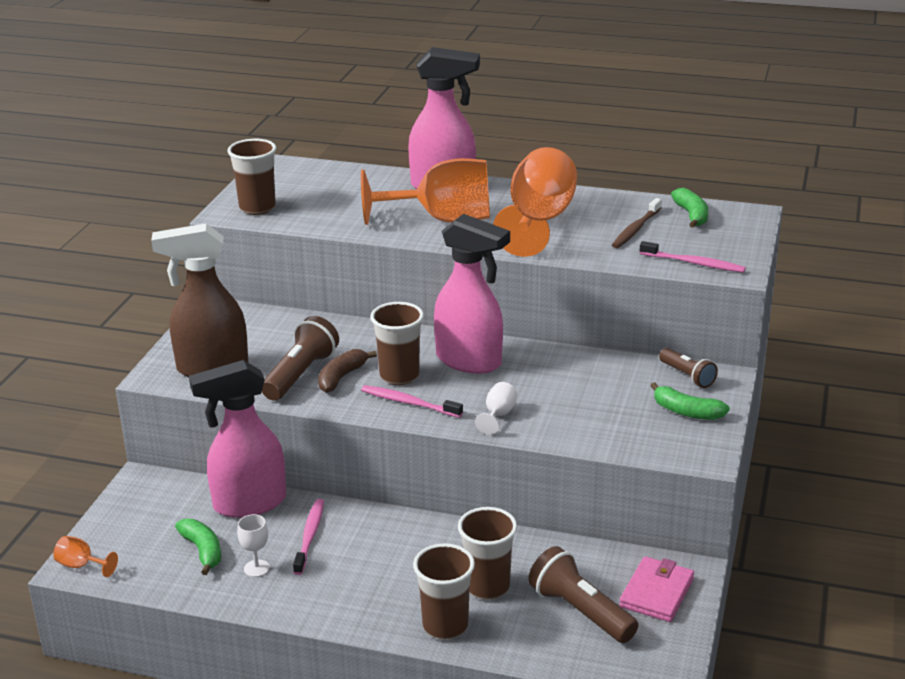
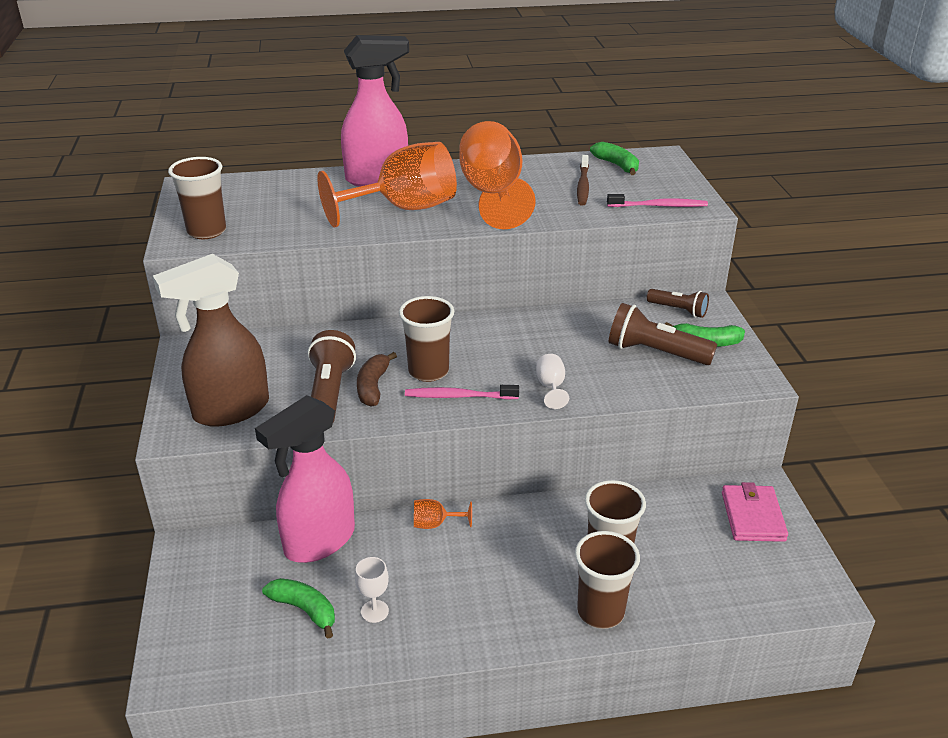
camera: 25 degrees left, 5 degrees up
(81, 565) = (177, 672): orange goblet -> orange goblet (435, 524)
(310, 536) = (404, 558): pink toothbrush -> none
(469, 361) = (483, 341): pink spray bottle -> none
(580, 611) = (705, 556): brown flashlight -> brown flashlight (655, 353)

